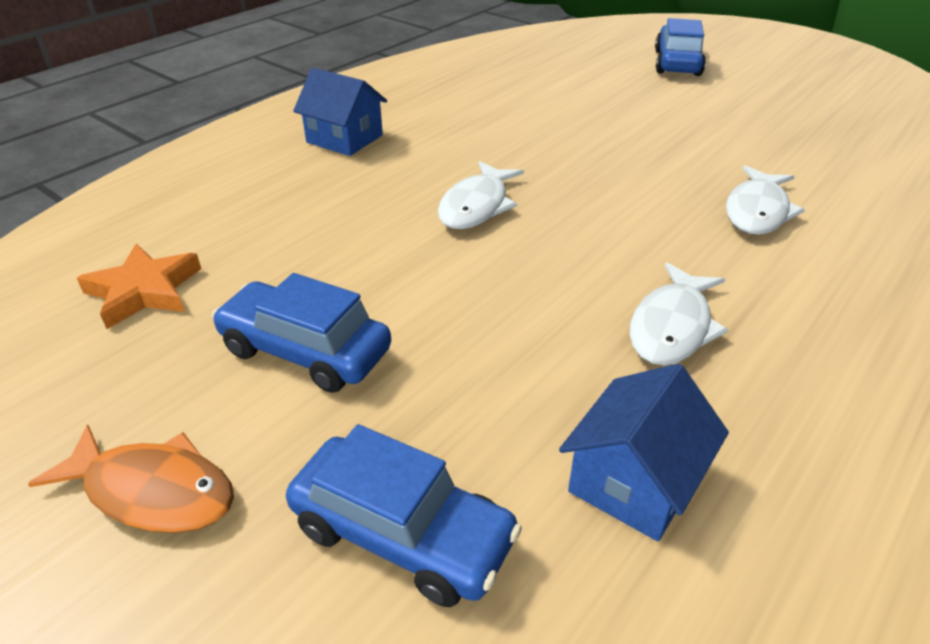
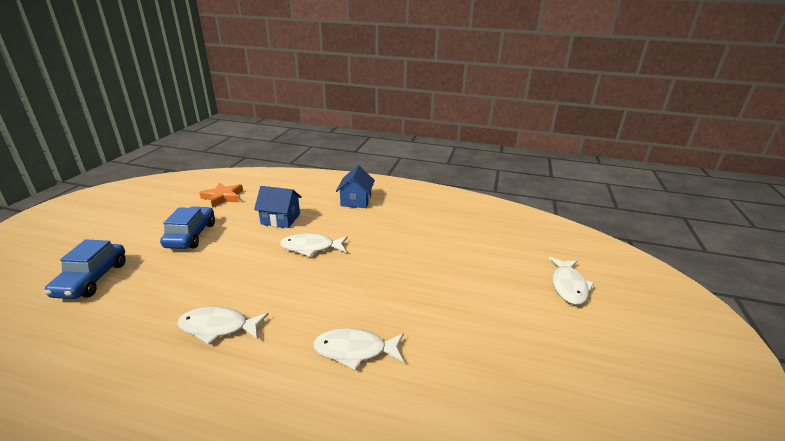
camera: 65 degrees right, 10 degrees down
(153, 491) = (121, 230): orange fish -> none
(634, 481) = (107, 330): blue house -> blue house (280, 219)
(677, 63) = (568, 286): blue car -> white fish

